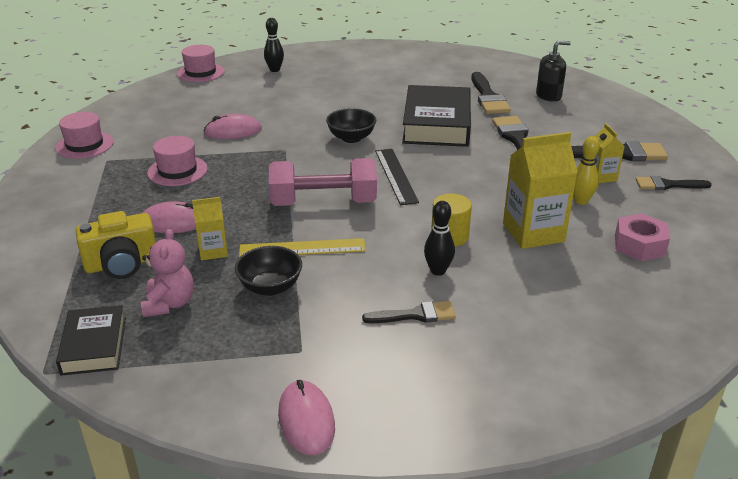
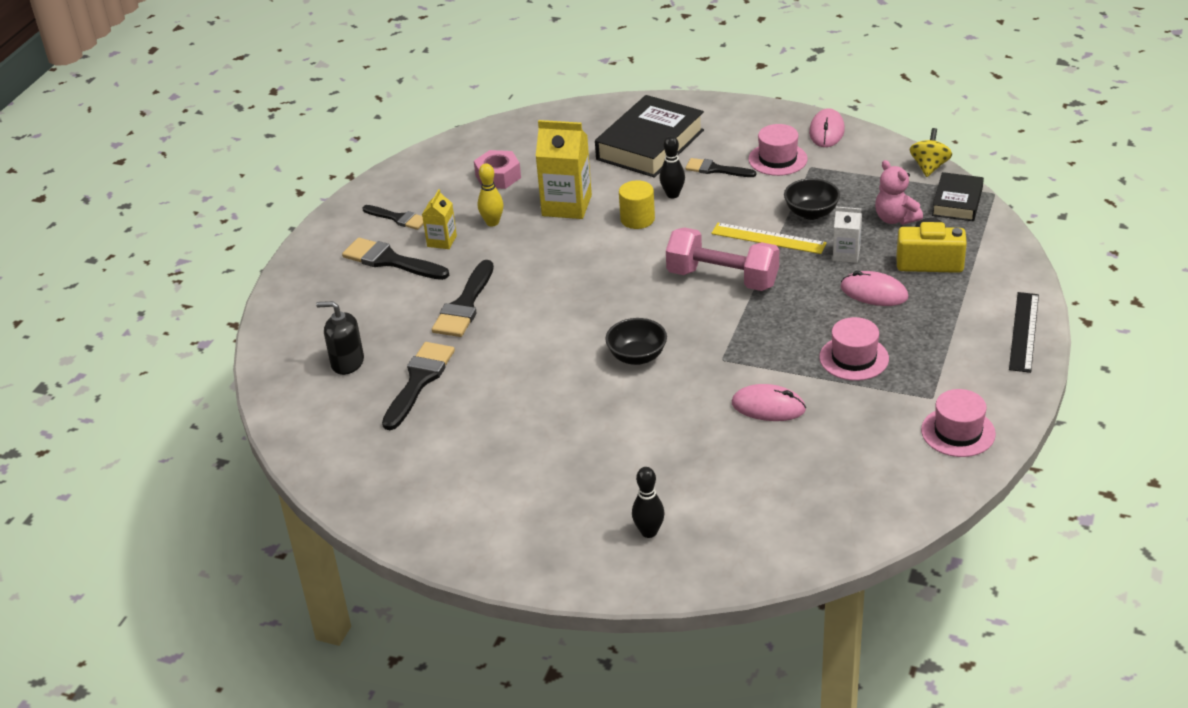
camera: 150 degrees left, 5 degrees up
(138, 393) = (929, 167): none -> yellow spinning top
(169, 304) = (895, 219): pink teddy bear -> pink teddy bear turned 60 degrees counterclockwise
(200, 72) = (764, 560): pink hat -> pink hat (777, 159)
(213, 251) = (846, 254): yellow carton -> white carton
(396, 176) = (630, 292): black ruler -> black ruler (1023, 331)
(436, 124) = (524, 352): black book -> black book (650, 145)

